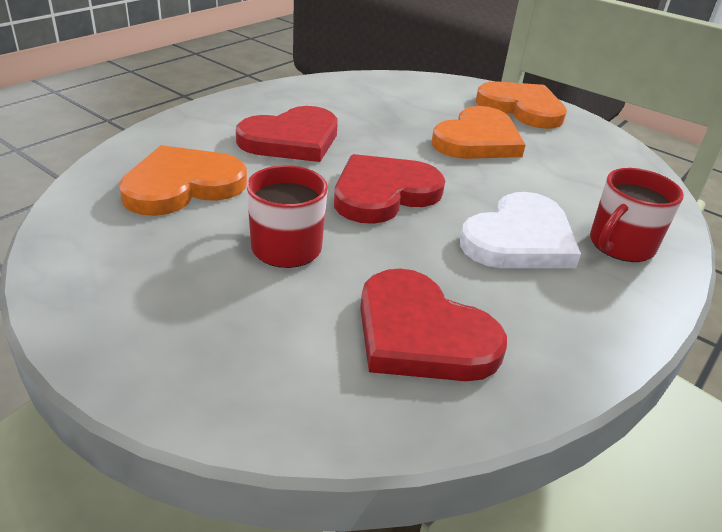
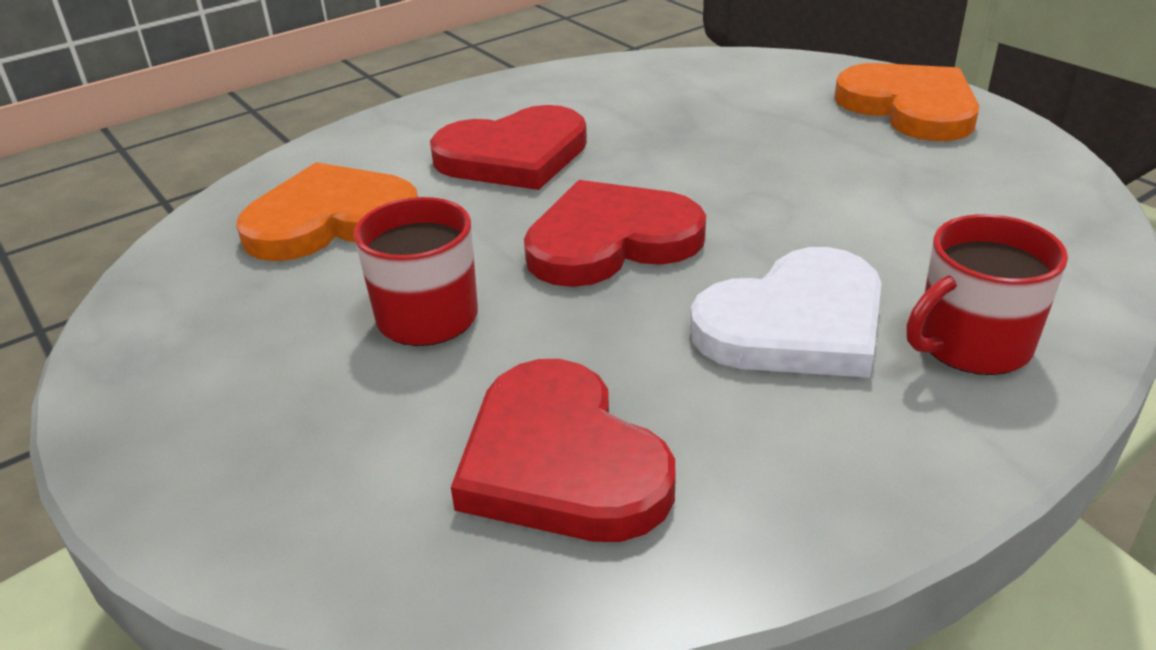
camera: 20 degrees right, 0 degrees up
(477, 140) = (805, 159): orange heart -> none

